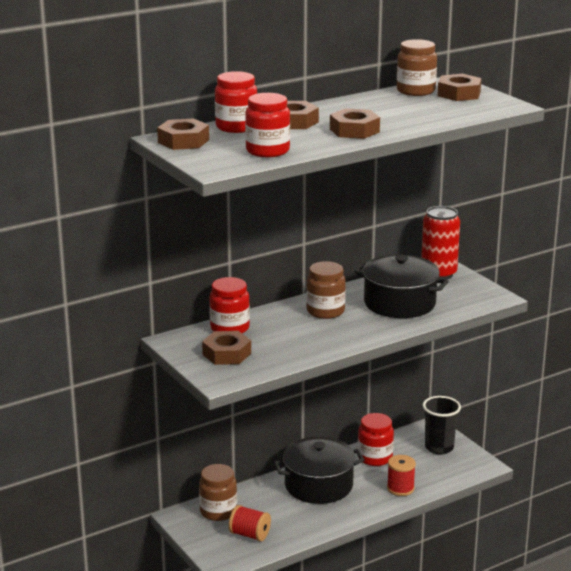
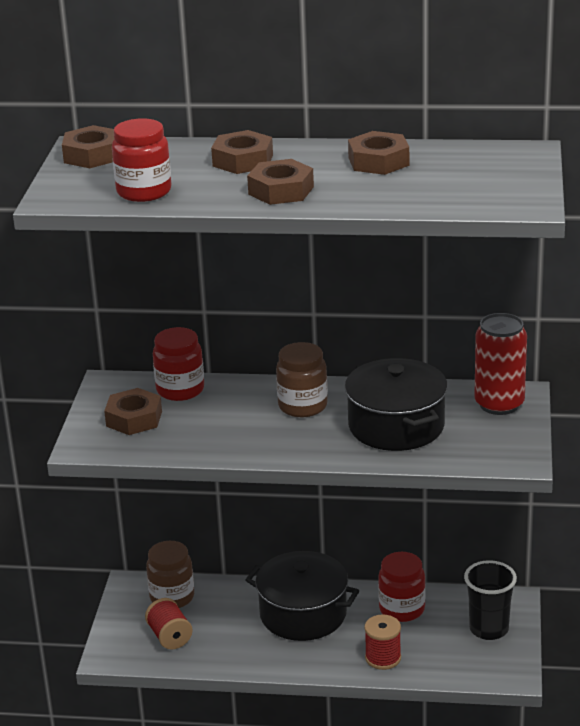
camera: 40 degrees right, 5 degrees up
(236, 127) = (174, 151): red jar -> none
(415, 91) = (458, 153): brown jar -> none
(459, 94) = (500, 171): brown nut -> brown nut (378, 161)

